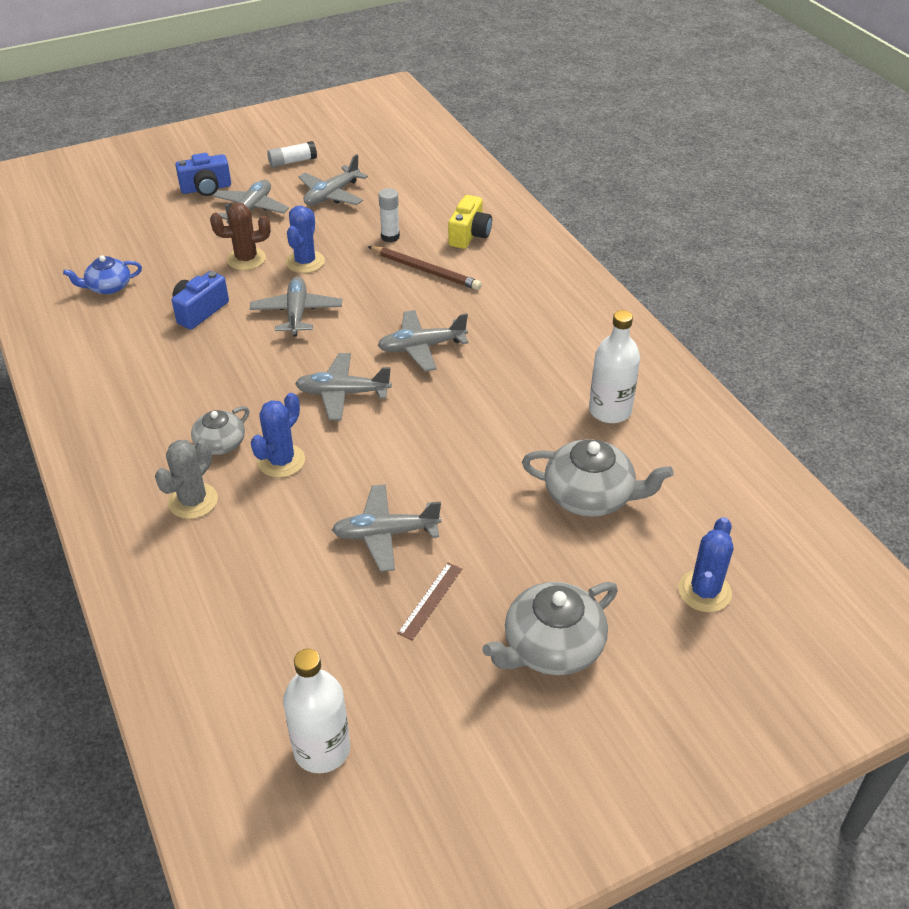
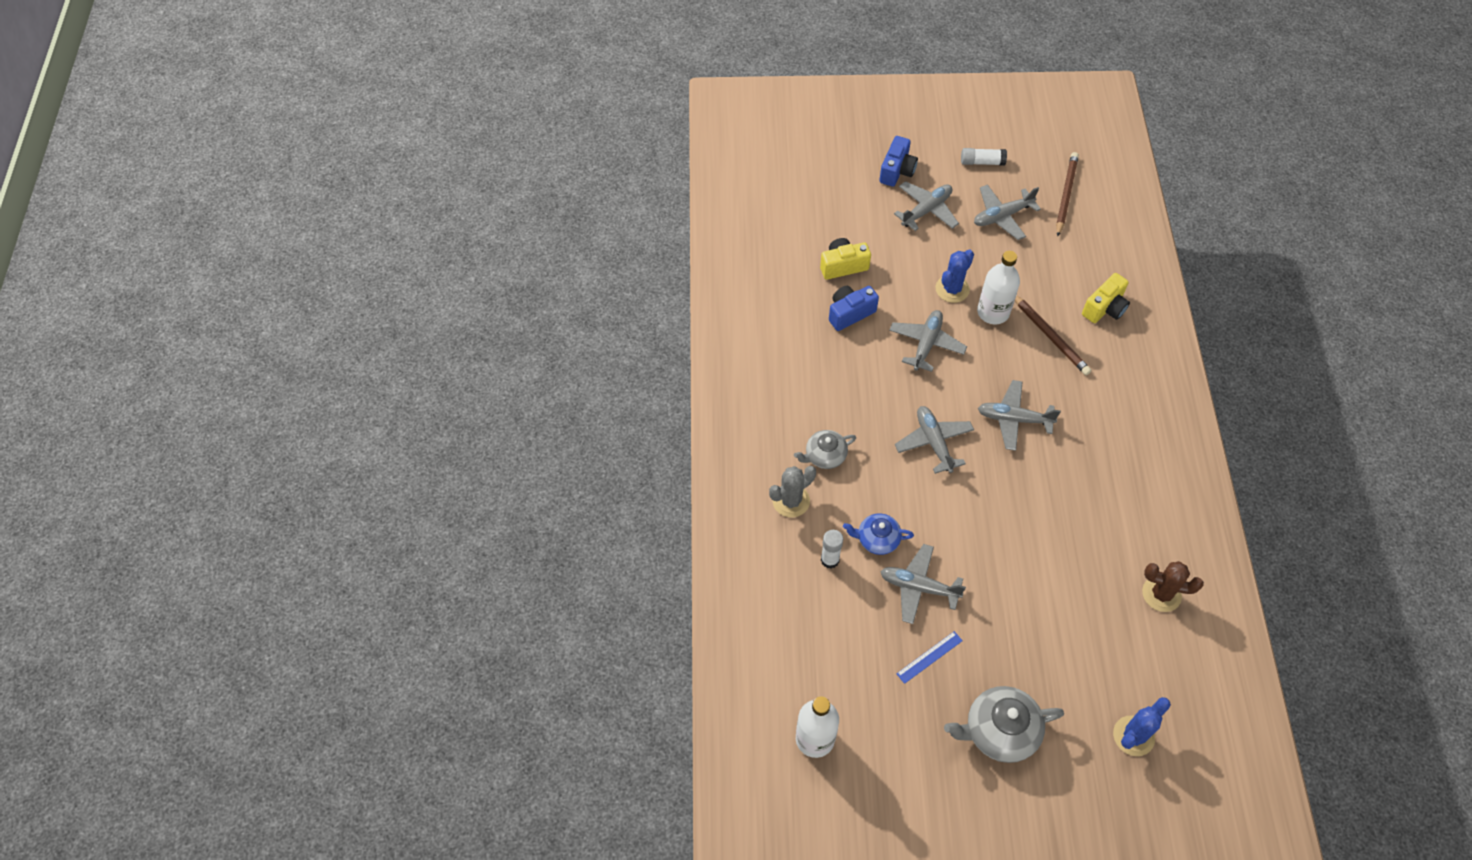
camera: 25 degrees right, 15 degrees up
(108, 287) = (786, 259): blue teapot -> blue teapot (877, 539)
(176, 275) = (843, 266): none -> yellow camera
(206, 188) = (897, 171): blue camera -> blue camera turned 75 degrees counterclockwise
(246, 259) = (904, 268): brown cactus -> brown cactus (1161, 594)
(281, 461) = (865, 490): blue cactus -> none
(342, 393) = (934, 442): grey plane -> grey plane turned 45 degrees clockwise
(388, 165) = (1066, 195): none -> brown pencil
(390, 237) = (1034, 285): white glue stick -> white glue stick (830, 559)
(430, 600) = (929, 657): brown ruler -> blue ruler
(590, 496) = (1086, 617): grey teapot -> none
(610, 410) = (1140, 544): white bottle -> white bottle (993, 312)

